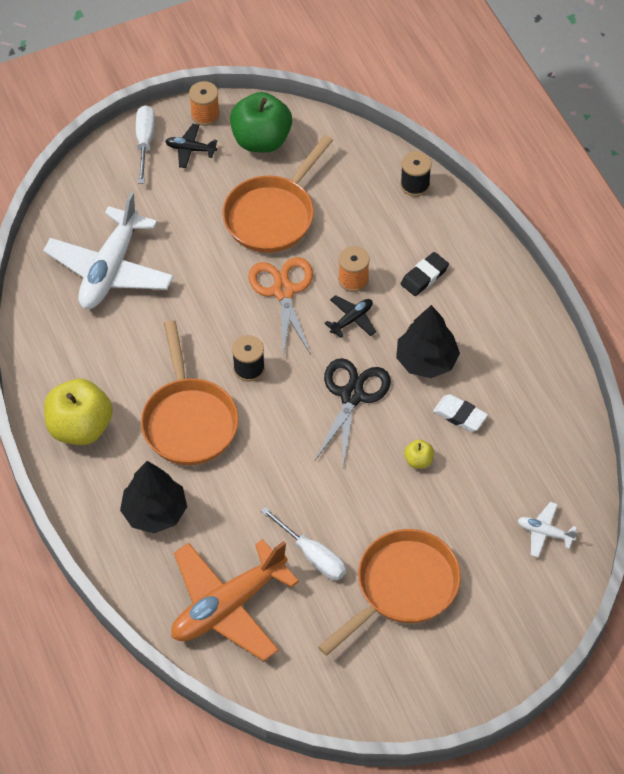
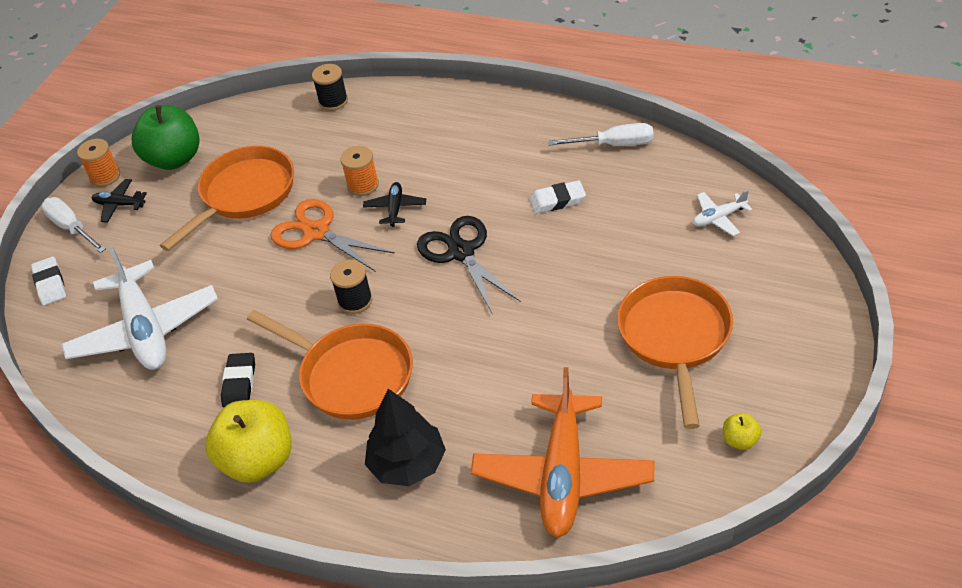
camera: 40 degrees left, 10 degrees down
(91, 178) = (50, 284): none -> white eraser
(190, 149) = (119, 205): black plane -> black plane turned 45 degrees clockwise
(272, 215) = (244, 195): orange pan -> orange pan turned 135 degrees counterclockwise
(312, 555) = (579, 378): white screwdriver -> white screwdriver (614, 144)
(418, 460) = (568, 250): yellow apple -> yellow apple (740, 440)
(424, 276) = (414, 144): black eraser -> black eraser (239, 383)
(426, 360) = (486, 189): black tree -> none

